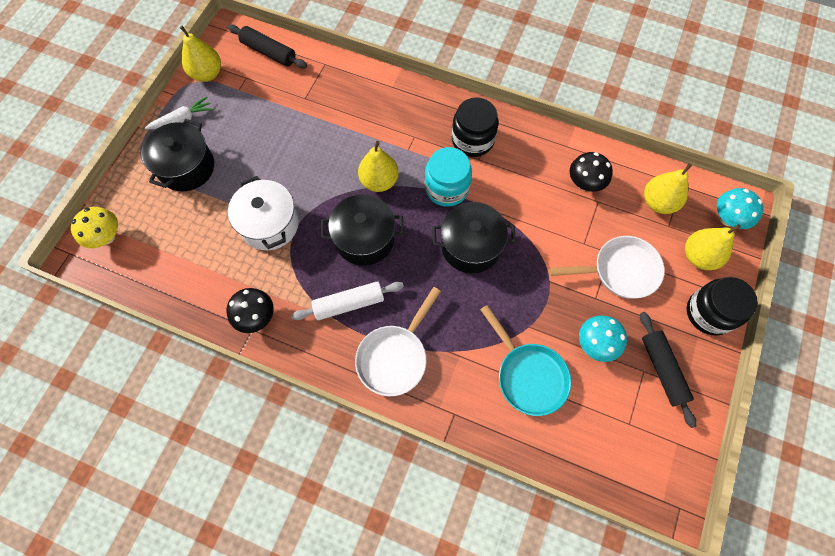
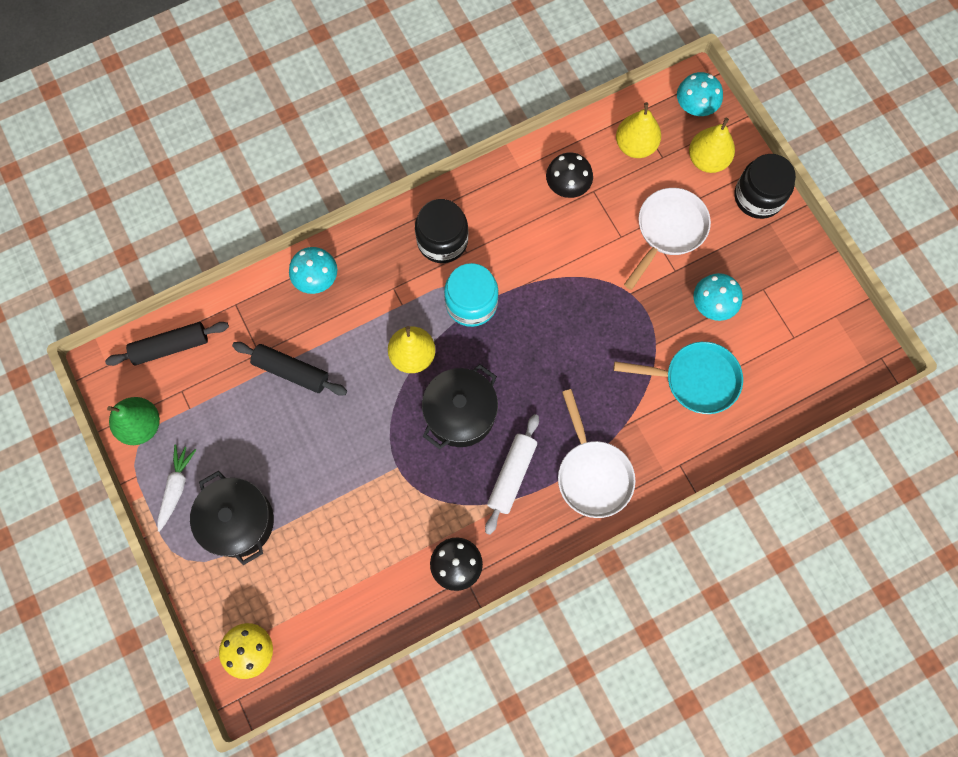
camera: 50 degrees left, 5 degrees up
(207, 74) = (141, 425): yellow pear -> green pear
(269, 224) = (372, 487): white pot -> none
(380, 92) = (316, 279): none -> turquoise mushroom
(471, 246) = (545, 330): black pot -> none
(662, 370) = (773, 274): black rolling pin -> black rolling pin (291, 371)

